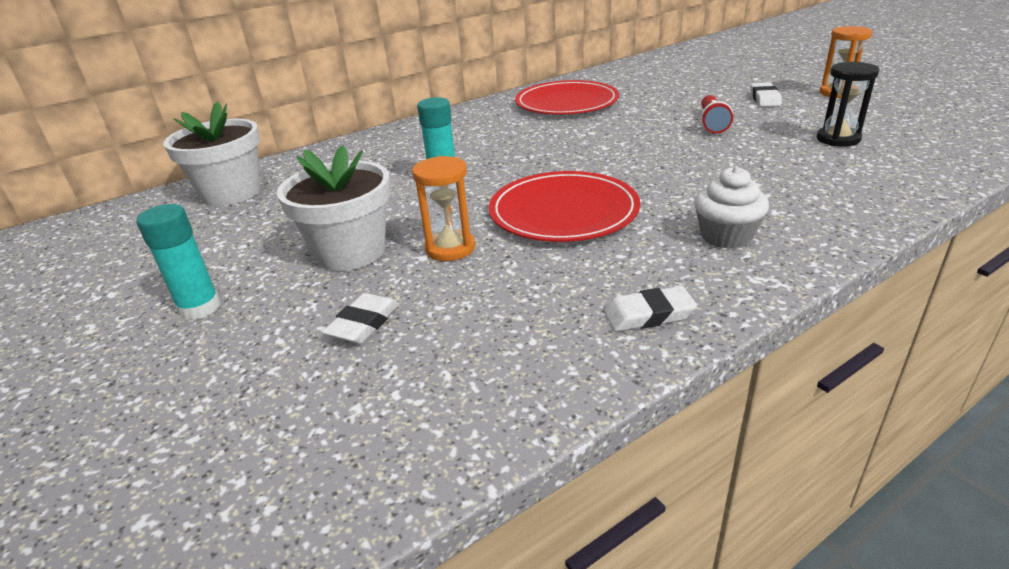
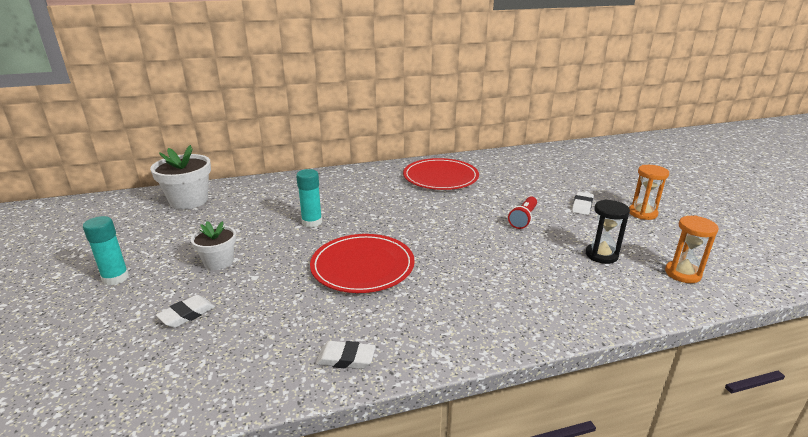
camera: 15 degrees right, 5 degrees down
(350, 252) = (219, 262): white flower pot -> white flower pot, size x0.63
(450, 248) = (274, 275): orange hourglass -> orange hourglass (682, 274)
(726, 236) = (446, 314): white cupcake -> none

